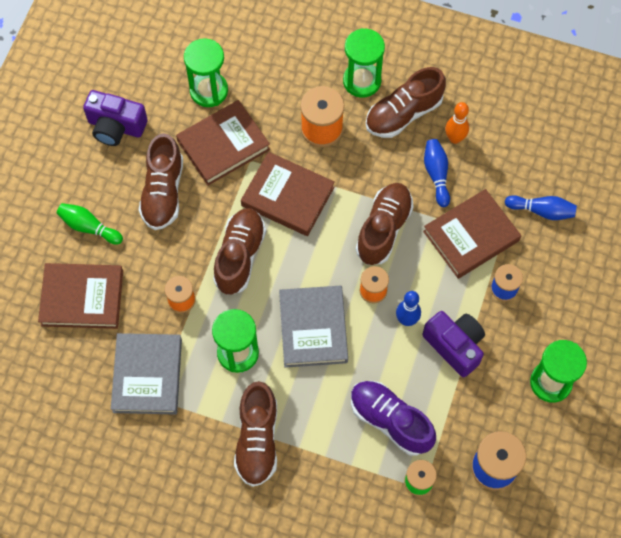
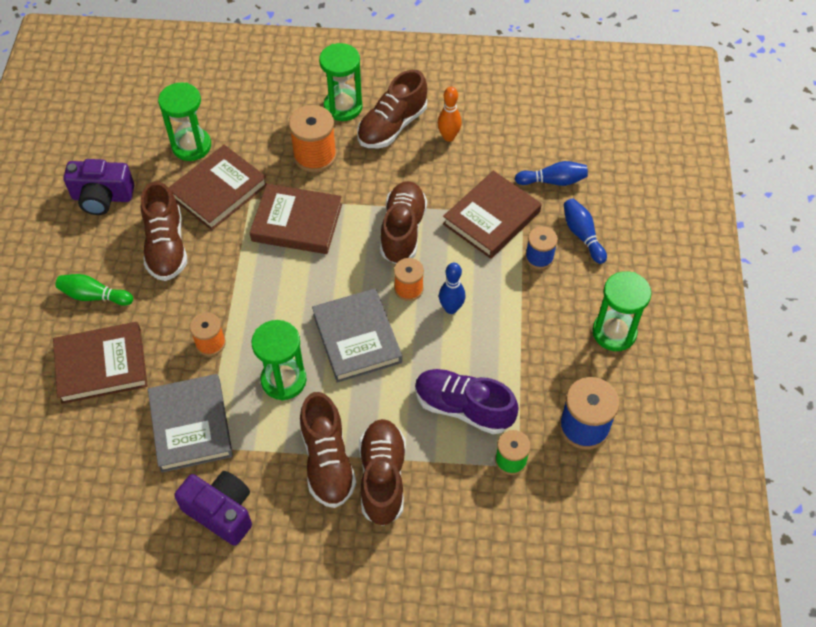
camera: 15 degrees left, 10 degrees down
(240, 256) = (262, 288): brown shoe -> brown shoe (382, 477)
(436, 174) = (440, 171): blue bowling pin -> blue bowling pin (582, 235)
(455, 346) = (507, 321): purple camera -> purple camera (221, 512)

